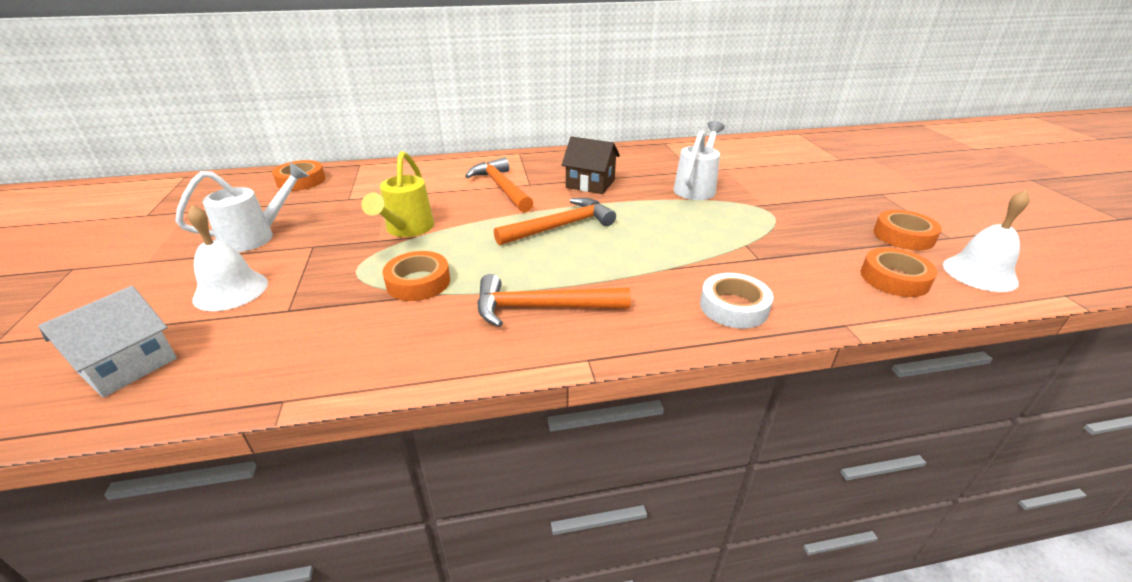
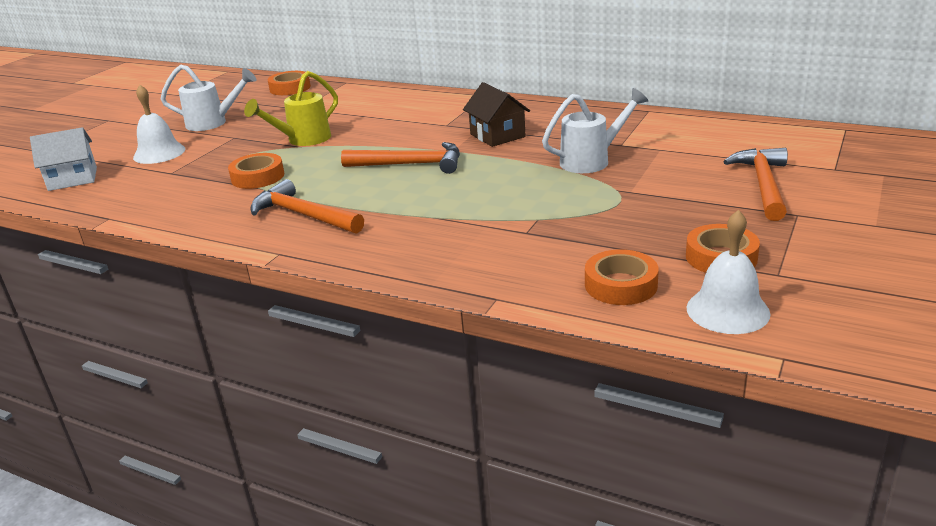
camera: 40 degrees right, 5 degrees down
(501, 187) = (419, 123): orange hammer -> orange hammer (763, 185)
(734, 307) = (432, 257): white tape -> none

